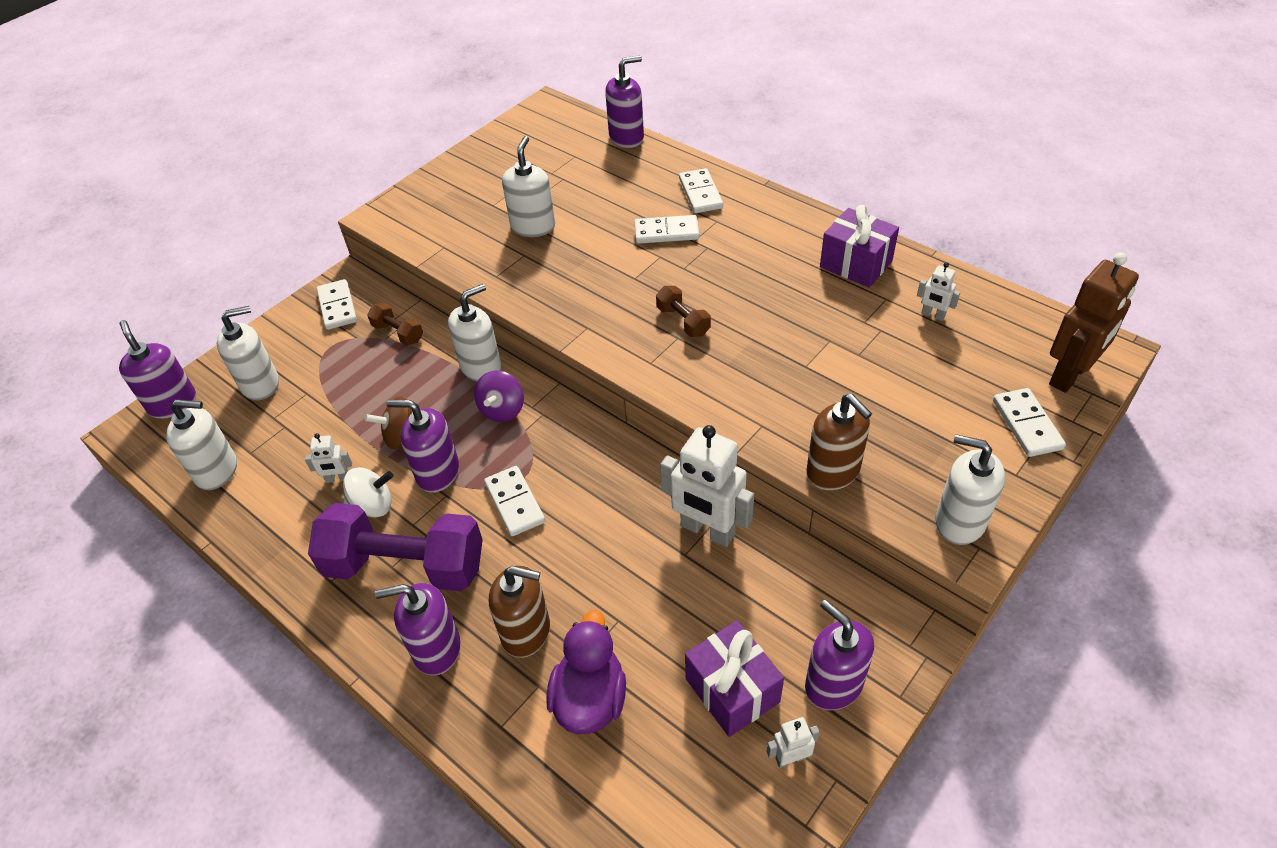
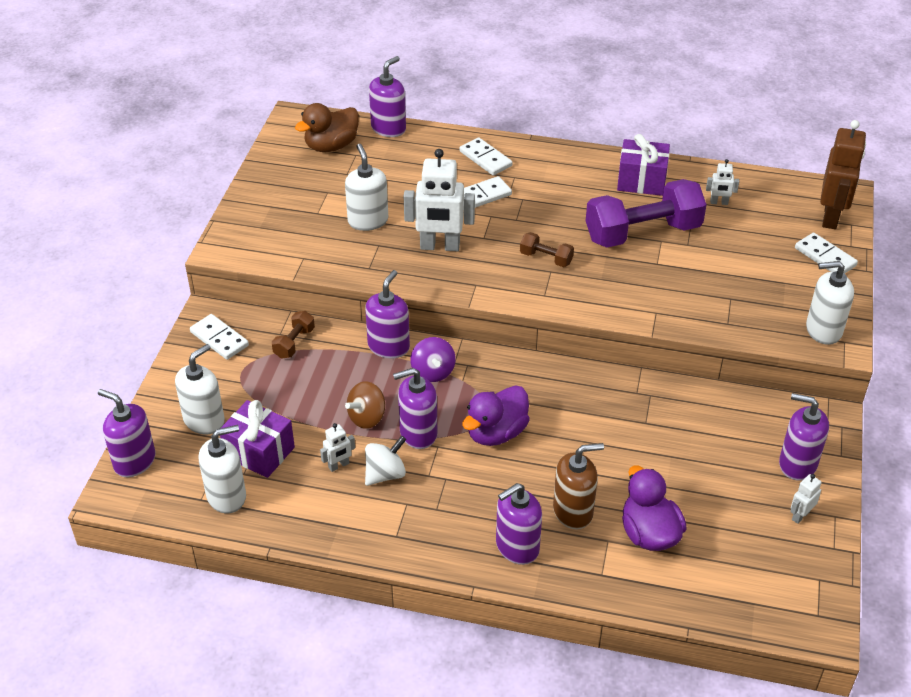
camera: 30 degrees left, 5 degrees down
(398, 333) = (294, 343): brown dumbbell -> brown dumbbell turned 75 degrees counterclockwise
(405, 566) = (447, 504): purple dumbbell -> purple dumbbell (643, 233)
(481, 367) = (389, 346): white soap dispenser -> purple soap dispenser
(514, 503) = (496, 433): white domino -> purple duck
(558, 142) = (331, 146): none -> brown duck
(707, 530) = (650, 402): white robot -> white robot (440, 246)
(732, 690) = (737, 492): purple gift -> purple gift (259, 452)
(833, 471) = (724, 326): brown soap dispenser -> none

